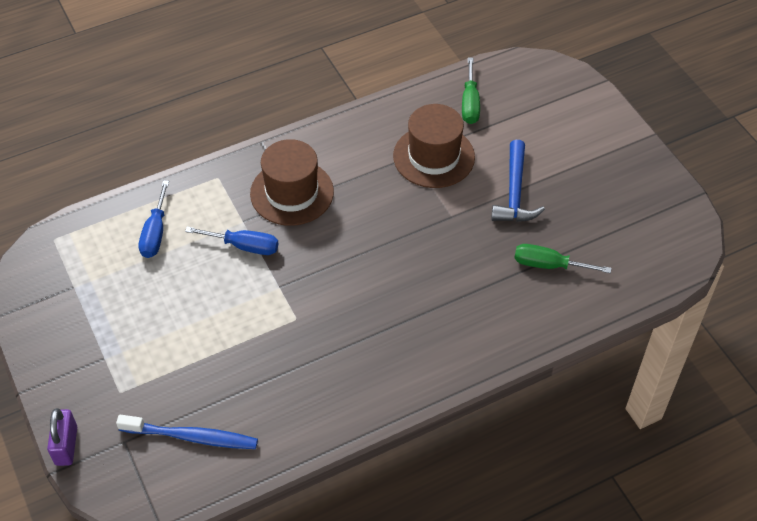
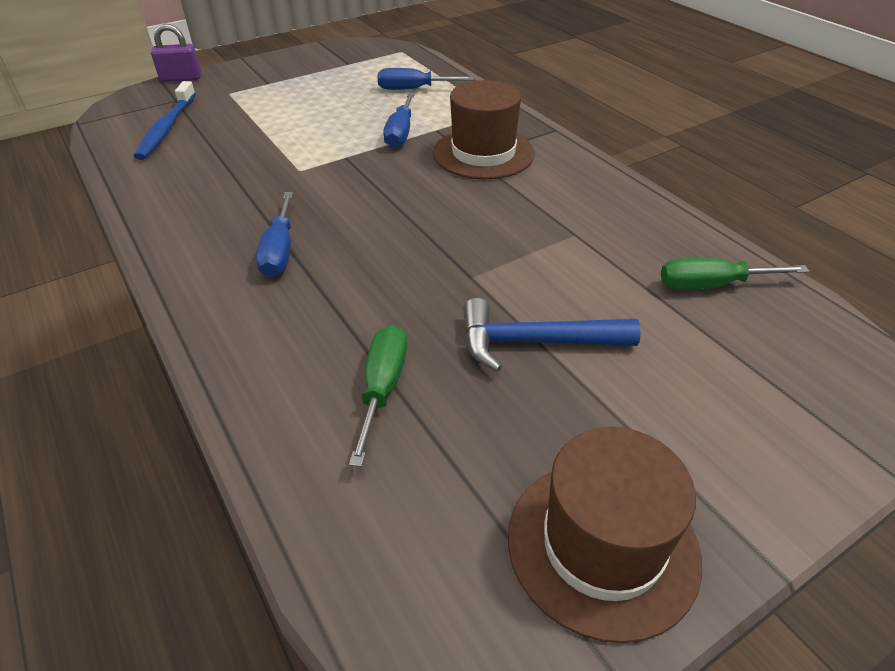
camera: 85 degrees right, 10 degrees down
(413, 324) = (279, 251): none -> blue screwdriver
(434, 156) = (582, 254): brown hat -> brown hat (602, 545)

